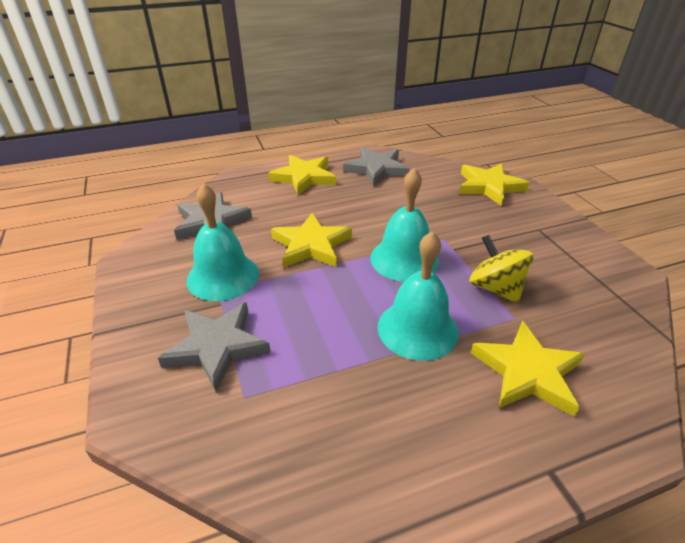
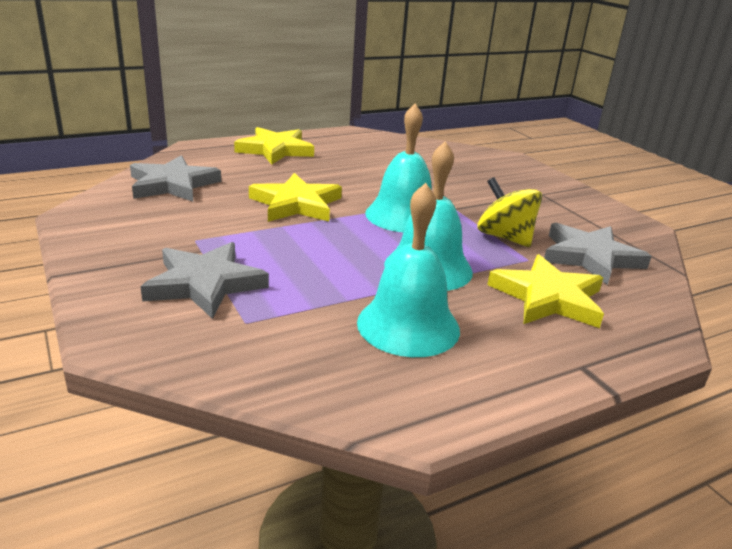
camera: 10 degrees left, 10 degrees down
(223, 276) = (198, 228): turquoise bell -> turquoise bell (408, 325)
(376, 169) = (357, 145): grey star -> grey star (590, 257)
(489, 186) = (484, 161): yellow star -> none

